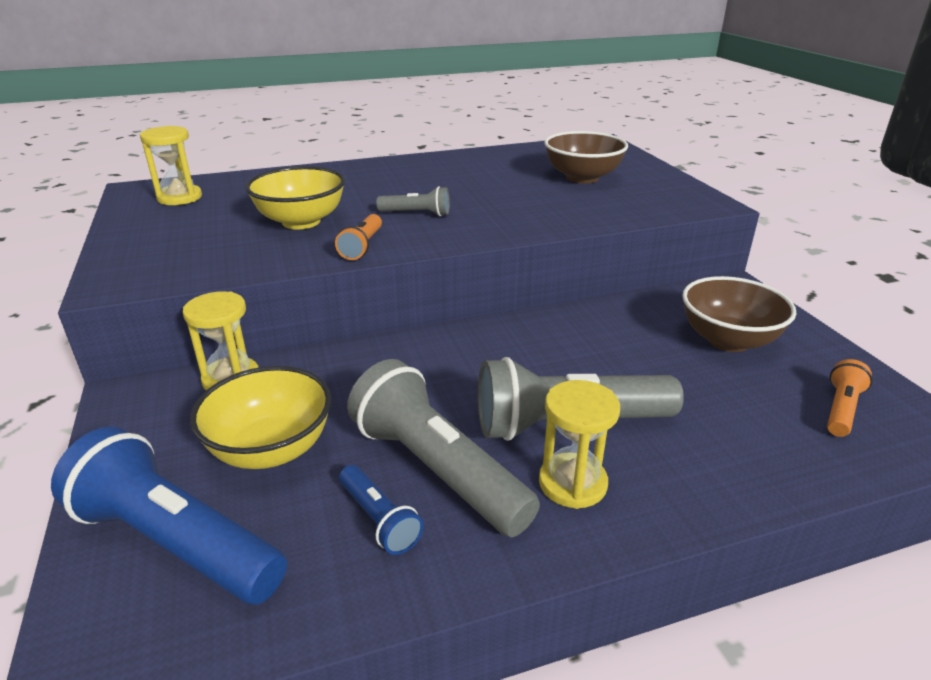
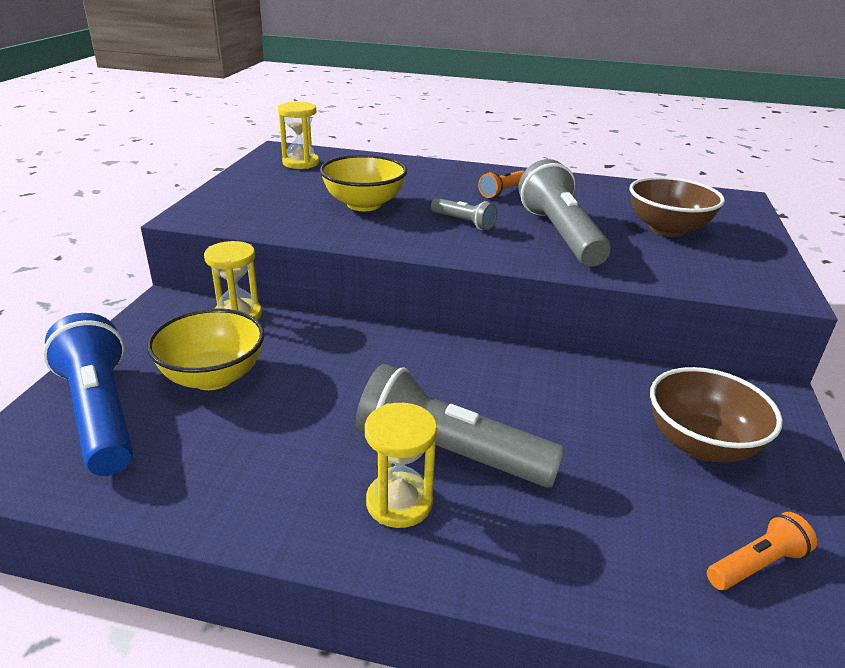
camera: 30 degrees right, 0 degrees up
(362, 246) = (386, 238): orange flashlight -> orange flashlight (502, 192)
(379, 520) = (230, 459): blue flashlight -> none
(437, 469) = (307, 442): grey flashlight -> grey flashlight (560, 234)

